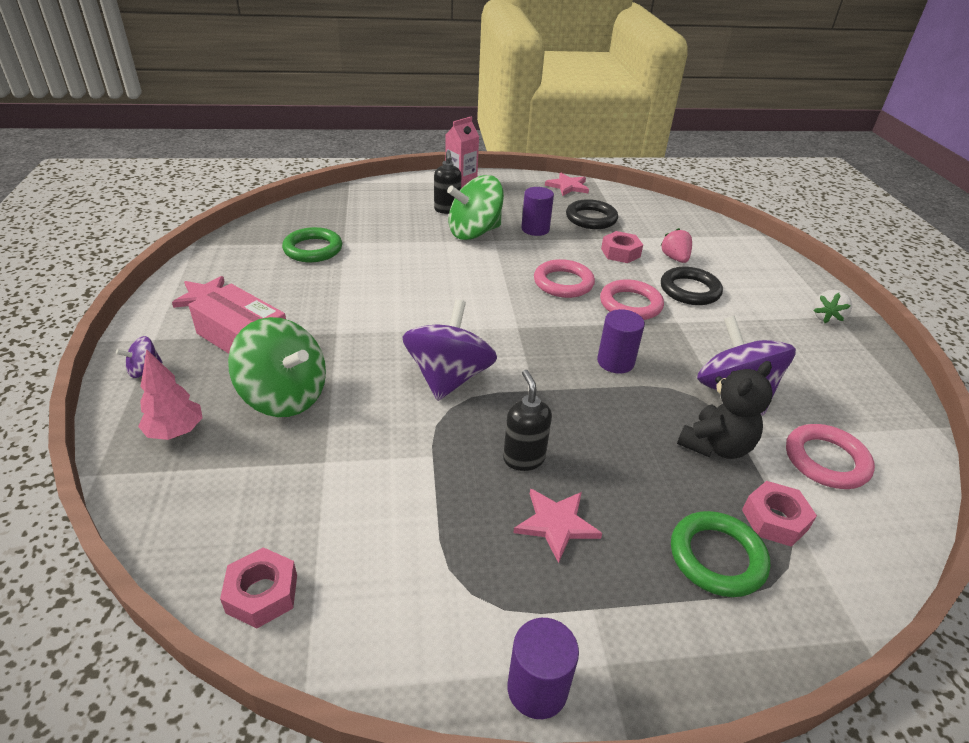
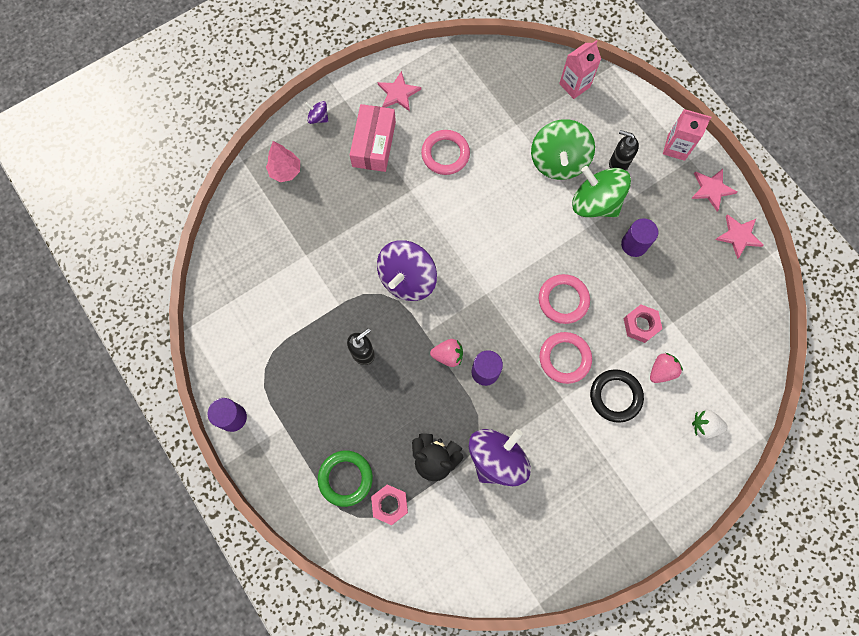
camera: 65 degrees right, 35 degrees up
(262, 593) = (220, 280): pink nut -> none
(284, 396) = (339, 202): green spinning top -> green spinning top (558, 161)
(313, 249) = (493, 112): green ring -> none
(344, 202) = (574, 85): none -> pink carton
(447, 210) = (618, 164): black soap dispenser -> black soap dispenser turned 60 degrees clockwise
(449, 378) = (407, 279): purple spinning top -> purple spinning top turned 135 degrees clockwise
(556, 524) = (325, 389): pink star -> pink star (711, 189)
(576, 382) = (448, 355): none -> pink strawberry
(591, 218) = (686, 280): black ring -> none
(826, 460) = (459, 529): pink ring -> pink ring (445, 154)
(827, 318) = (642, 512): white strawberry -> white strawberry (704, 426)

